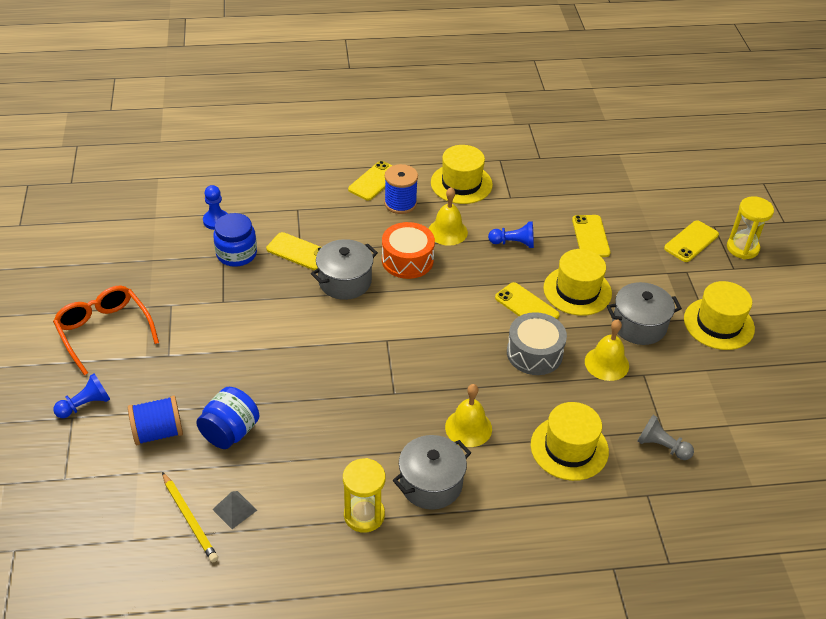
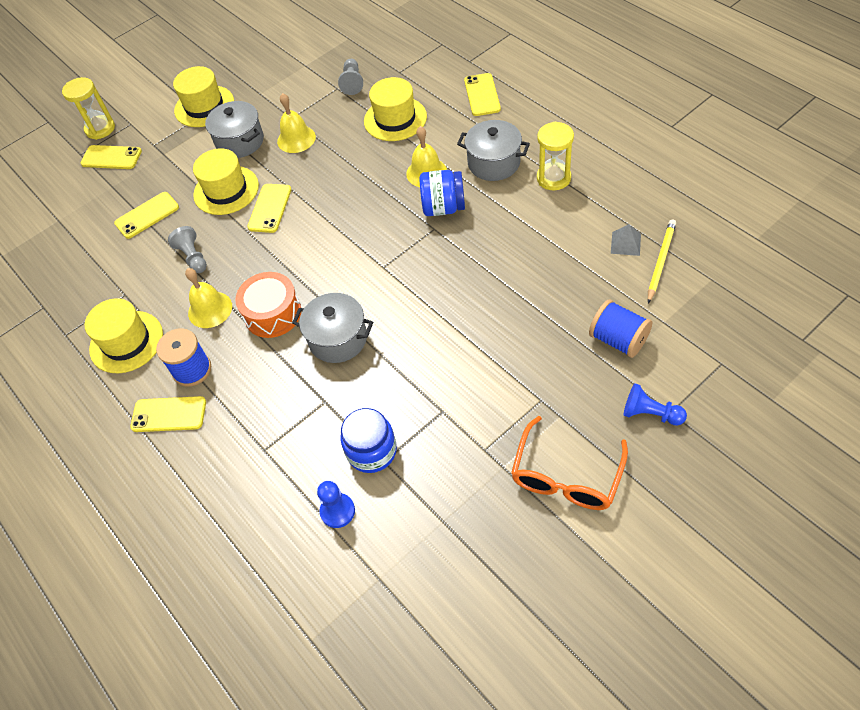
camera: 115 degrees left, 10 degrees up
(230, 432) = (569, 295): blue jar -> blue jar (443, 207)
(298, 252) = (327, 402): yellow phone -> yellow phone (482, 95)
(513, 243) = (193, 257): blue pawn -> grey pawn
(534, 353) = (319, 178): grey drum -> none

